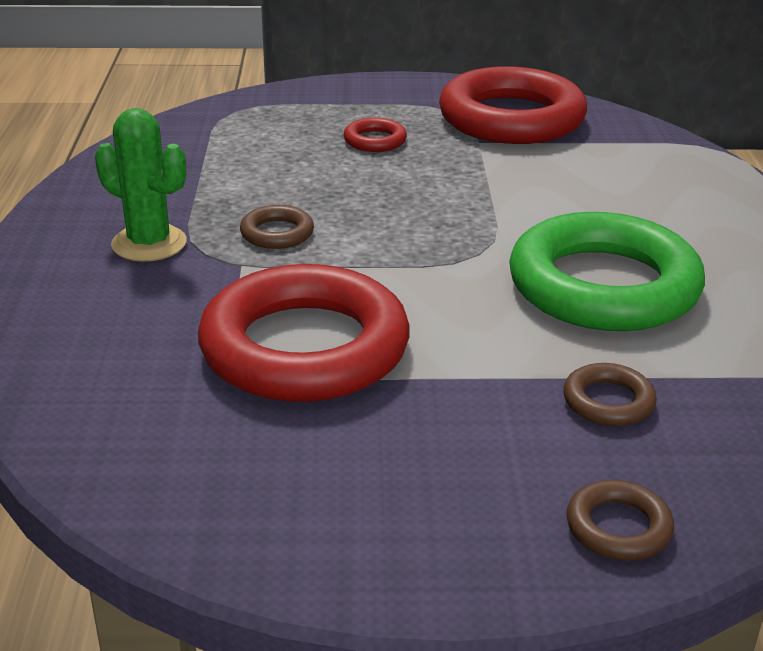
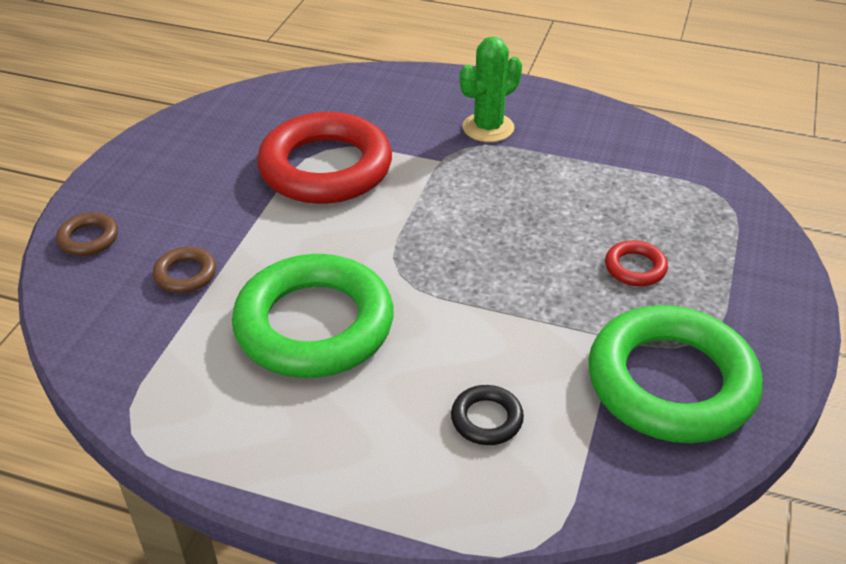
camera: 110 degrees right, 10 degrees up
(277, 233) = (478, 182): brown ring -> none
(511, 118) = (671, 382): red ring -> green ring
(628, 181) = (486, 419): none -> black ring

